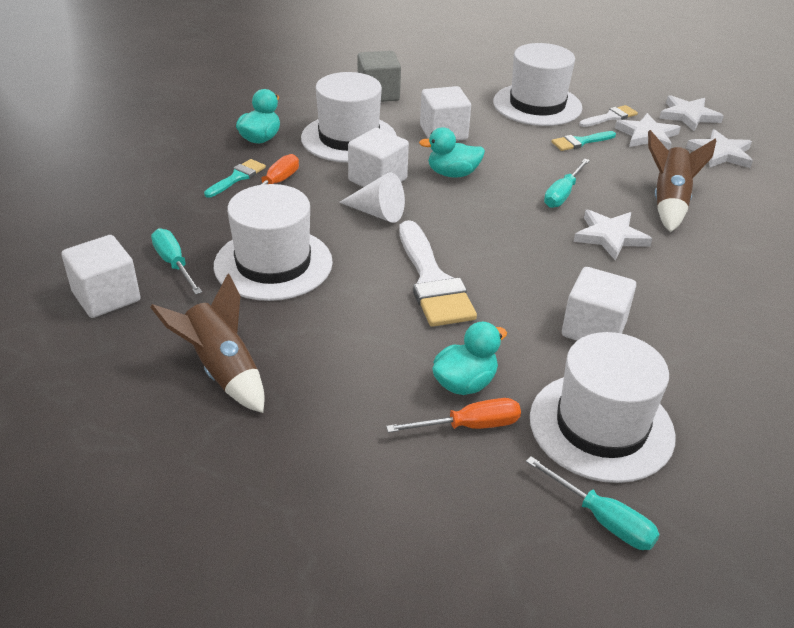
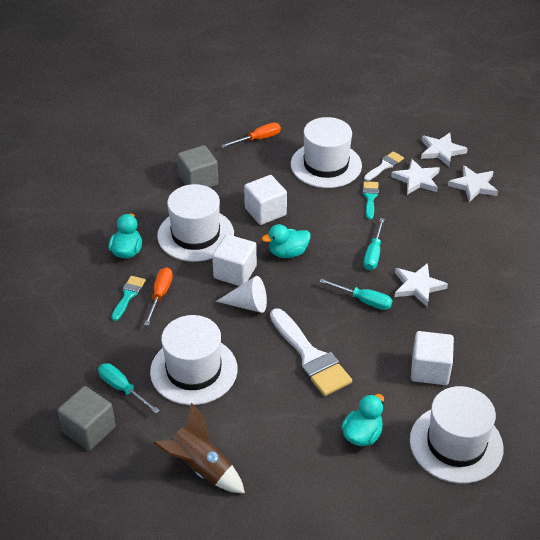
camera: 15 degrees left, 5 degrees up
(106, 297) = (89, 430): white cube -> grey cube
(469, 426) = (376, 466): orange screwdriver -> orange screwdriver (258, 139)
(580, 142) = (370, 198): turquoise brush -> turquoise brush turned 135 degrees clockwise
(602, 519) = (475, 508): turquoise screwdriver -> turquoise screwdriver (363, 300)
(669, 202) = (449, 244): brown rocket -> none

